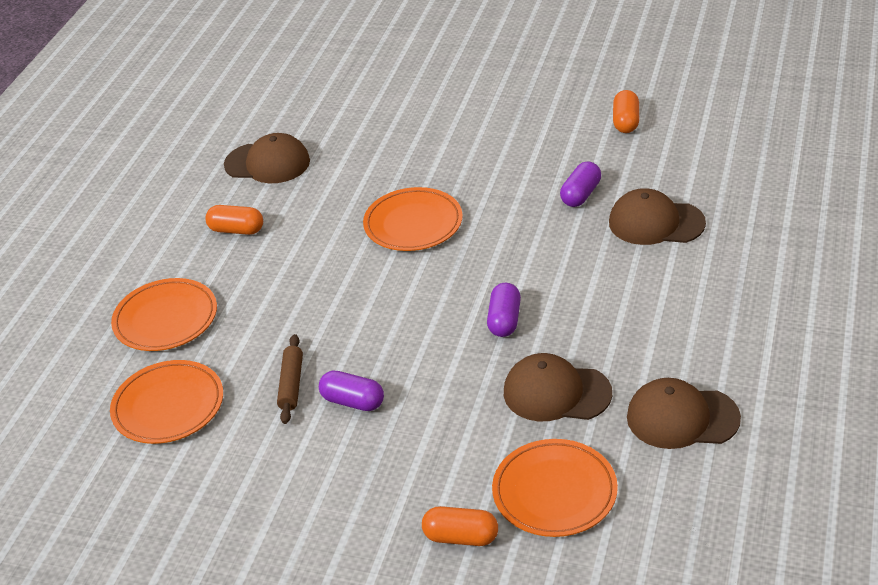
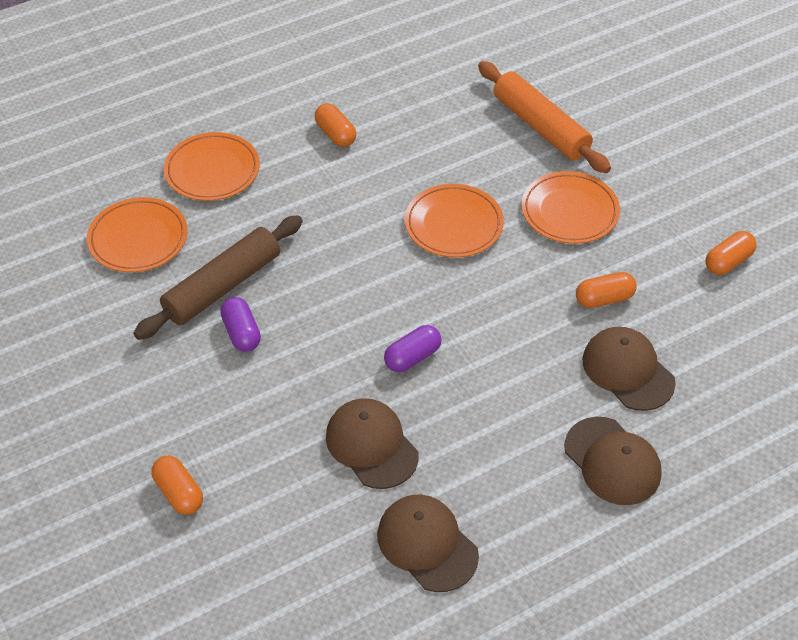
camera: 40 degrees right, 10 degrees up
(267, 163) = (421, 93): brown cap -> brown cap (612, 461)
(291, 384) = (223, 286): brown rolling pin -> brown rolling pin, size x1.93
(388, 128) = (540, 127): none -> orange rolling pin
(554, 492) = (273, 517): orange plate -> orange plate (569, 211)
(580, 194) = (604, 299): purple capsule -> orange capsule

